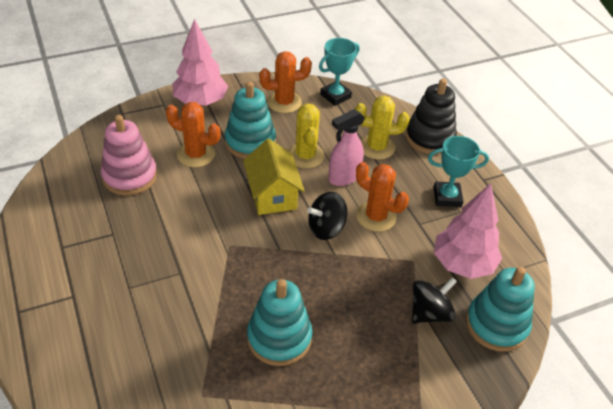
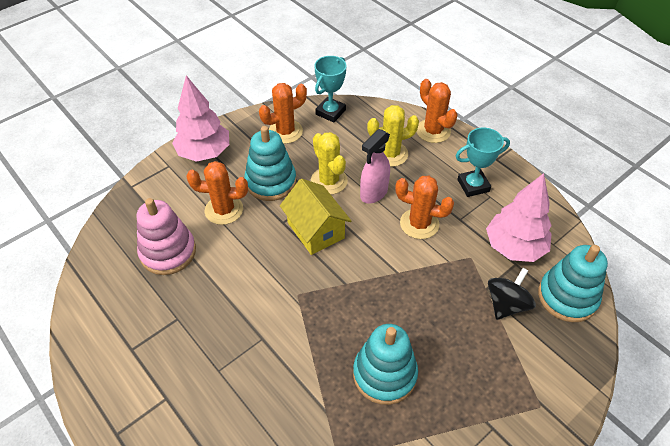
camera: 15 degrees left, 5 degrees up
(326, 228) = (380, 249): black spinning top -> none
(429, 138) = (433, 131): black stacking toy -> orange cactus

